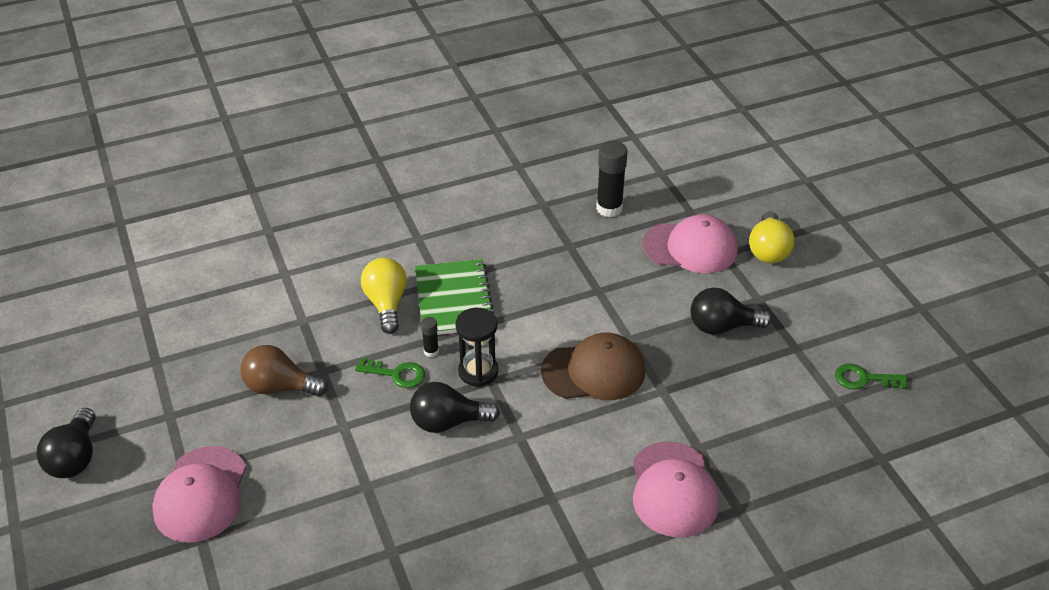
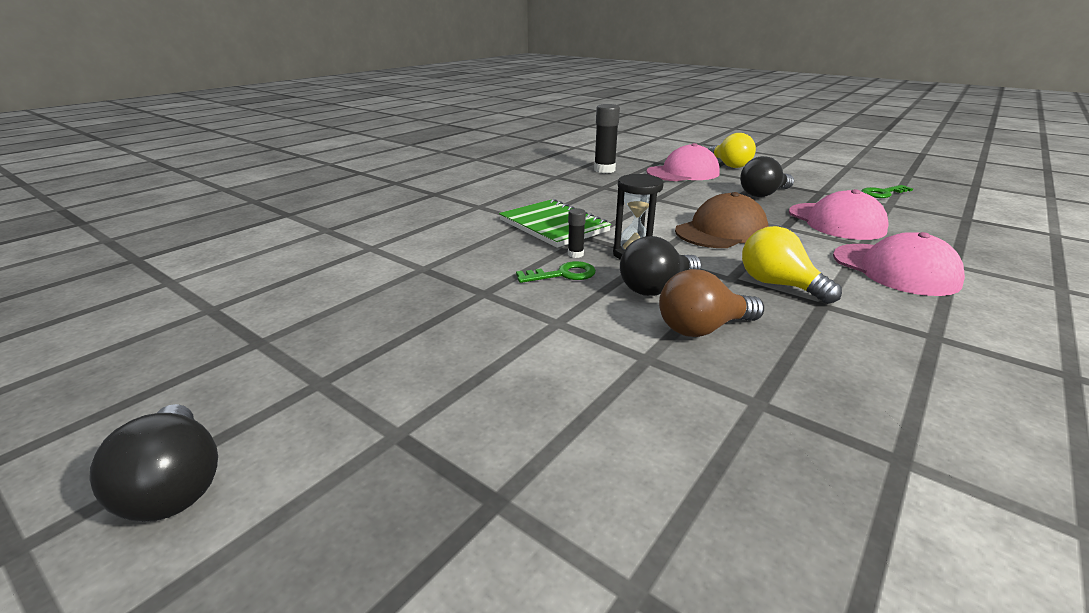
camera: 30 degrees left, 15 degrees down
(201, 494) = (443, 447): pink cap -> pink cap (836, 221)
(280, 387) = (449, 316): brown light bulb -> brown light bulb (702, 328)
(386, 304) = (496, 240): yellow light bulb -> yellow light bulb (778, 285)

